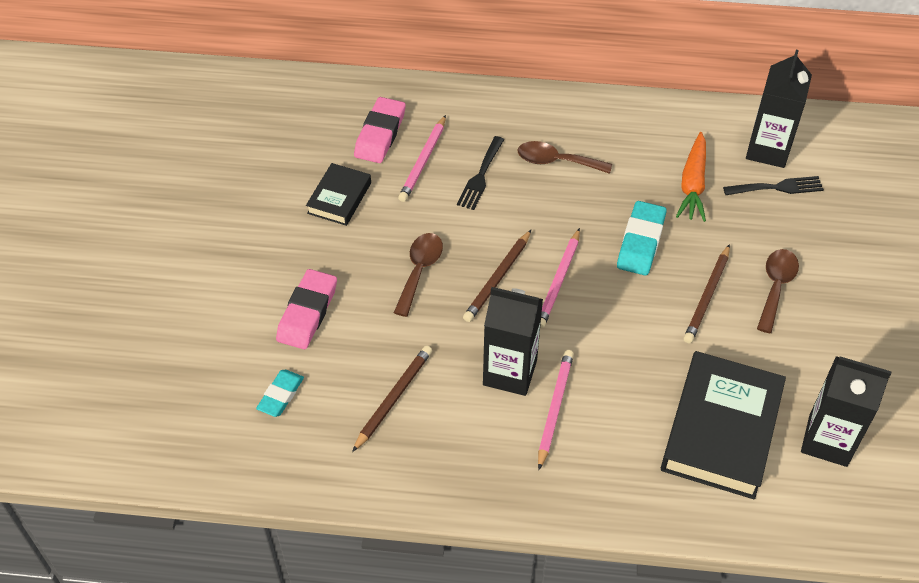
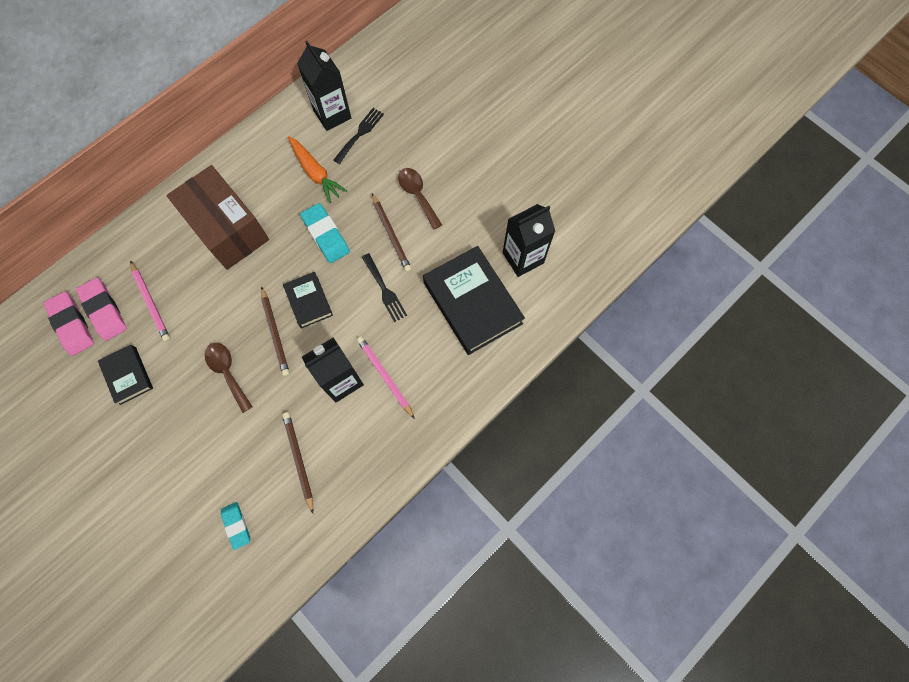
camera: 50 degrees left, 20 degrees up
(307, 313) = (194, 463): pink eraser -> pink eraser (72, 325)
(480, 176) = (195, 280): black fork -> black fork (384, 290)
(556, 161) = (228, 229): brown spoon -> brown box
(558, 281) = (308, 301): pink pencil -> black book

